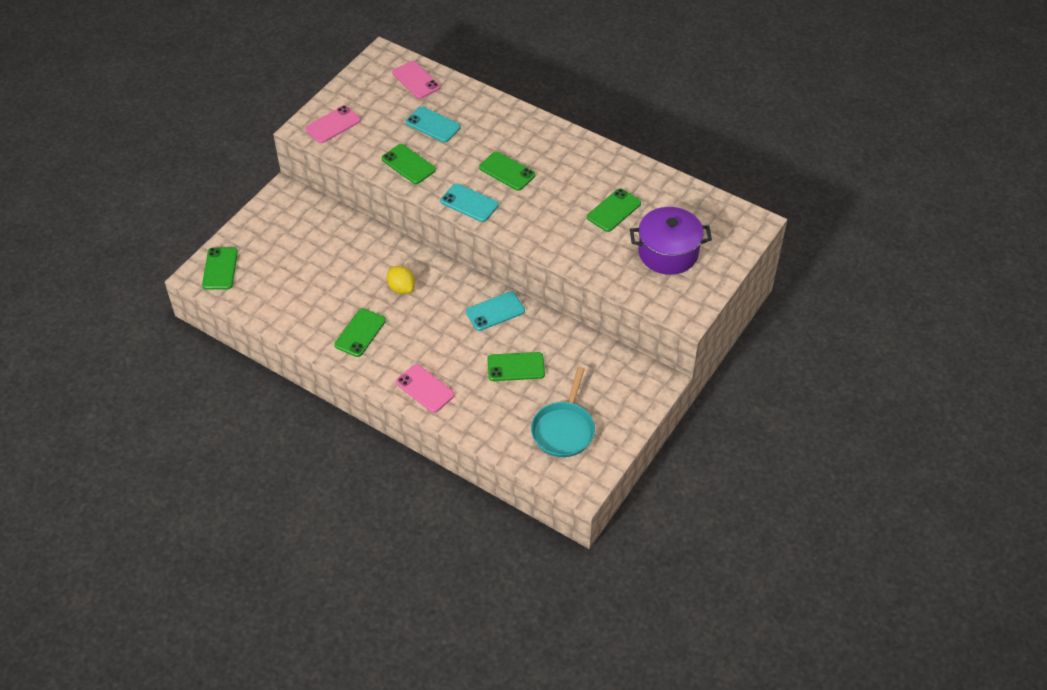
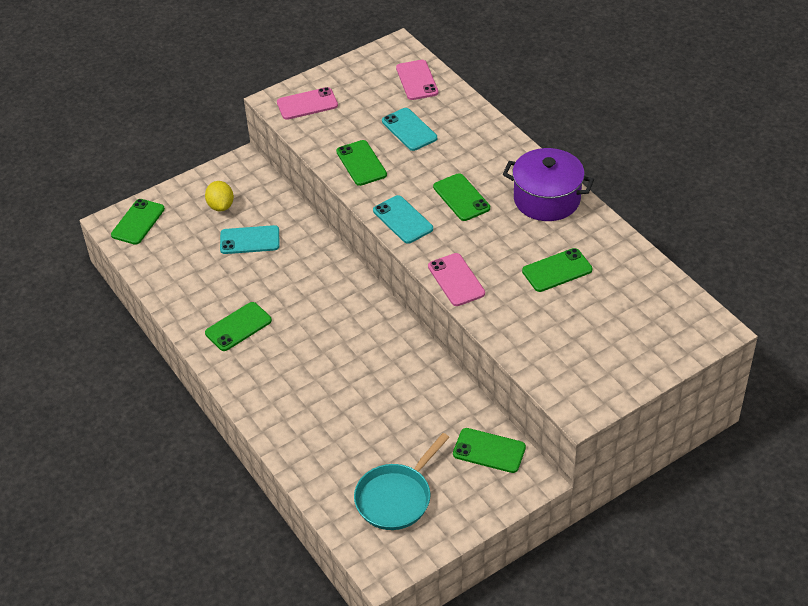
camera: 25 degrees right, 5 degrees down
(401, 288) = (305, 293): yellow lemon -> yellow lemon (221, 206)
(425, 389) = (272, 406): pink phone -> pink phone (456, 280)
(495, 311) = (390, 346): turquoise phone -> turquoise phone (249, 240)
(516, 367) = (380, 413): green phone -> green phone (489, 451)
(668, 253) = (594, 334): purple pot -> purple pot (546, 199)

